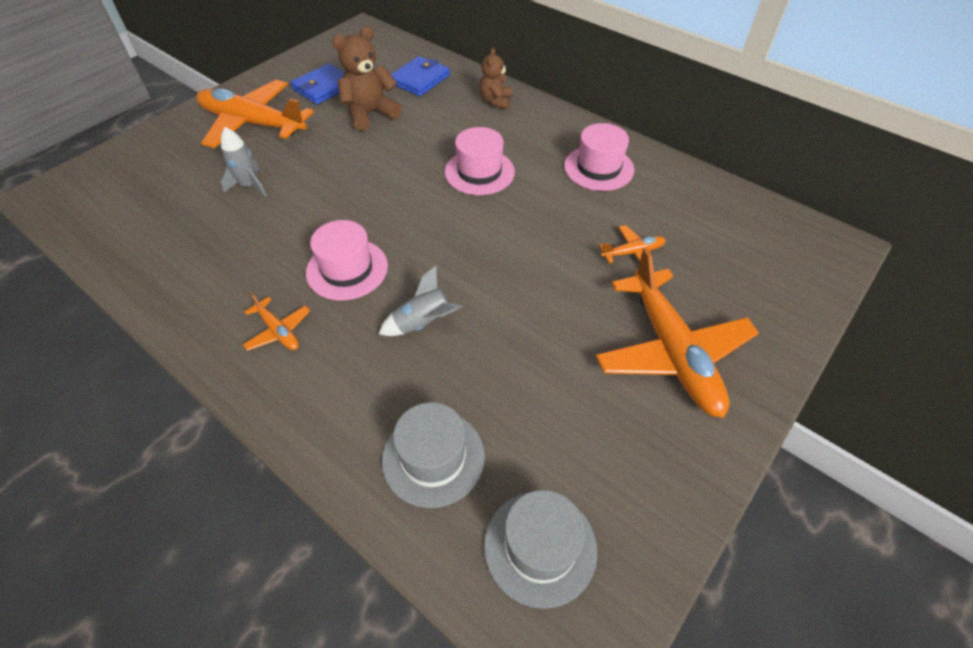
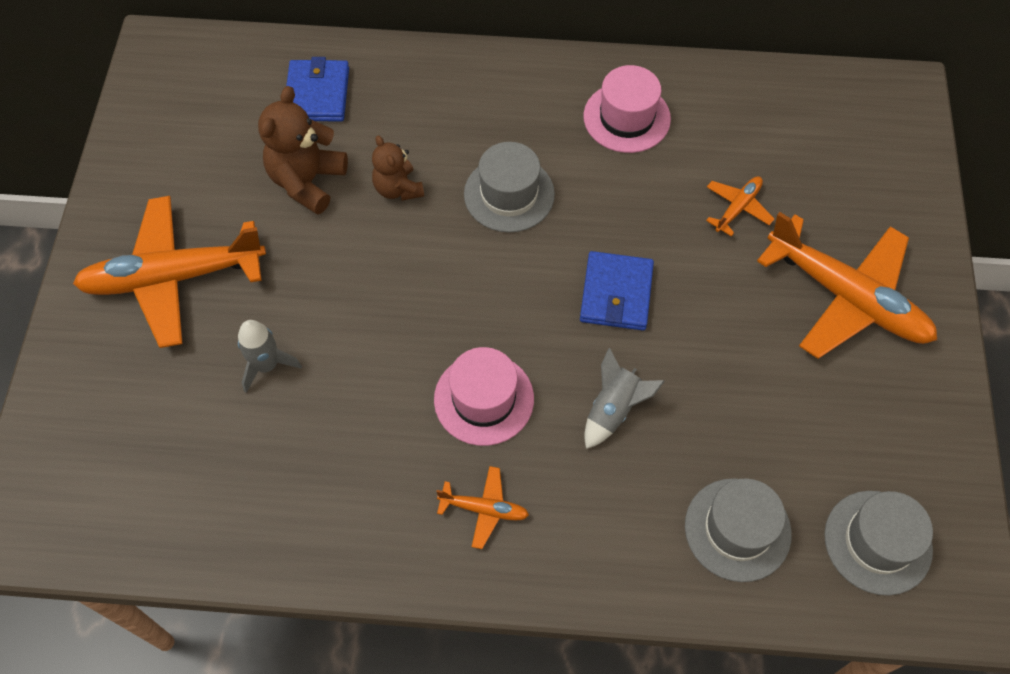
camera: 35 degrees left, 10 degrees up
(324, 87) = (206, 171): blue wallet -> blue wallet (616, 293)
(479, 172) = (509, 194): pink hat -> grey hat
(495, 101) = (439, 81): brown teddy bear -> brown teddy bear (398, 188)

